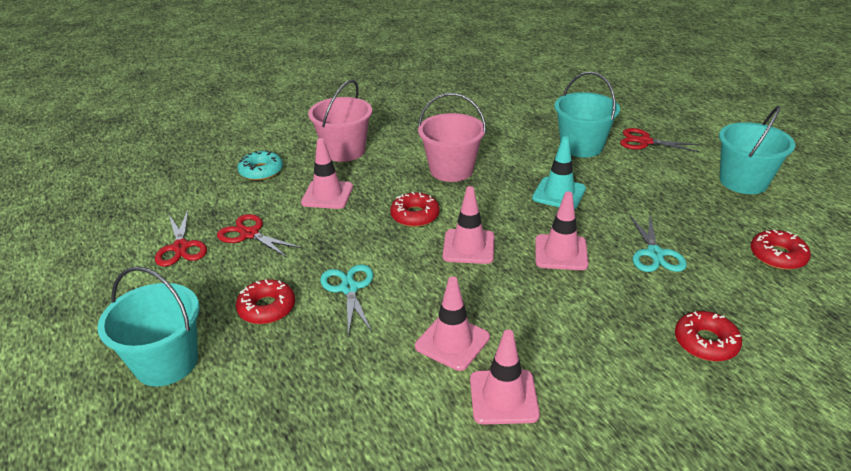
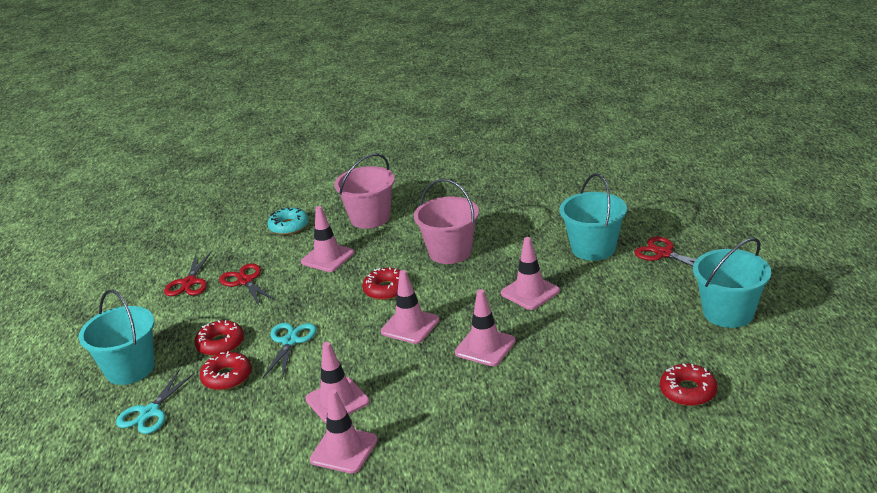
camera: 25 degrees right, 5 degrees down
(559, 194) = (530, 292): turquoise traffic cone -> pink traffic cone
(655, 254) = (570, 365): turquoise scissors -> turquoise scissors (150, 412)
(705, 342) = (543, 449): red donut -> red donut (227, 377)

